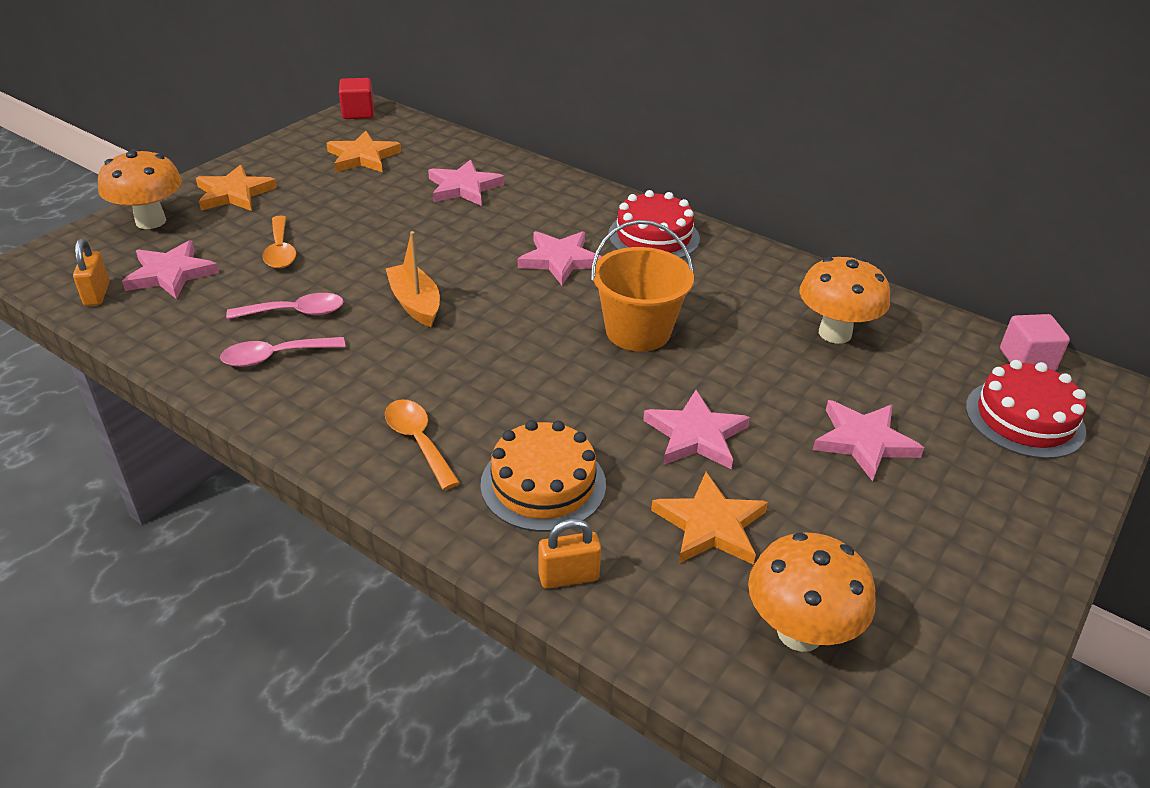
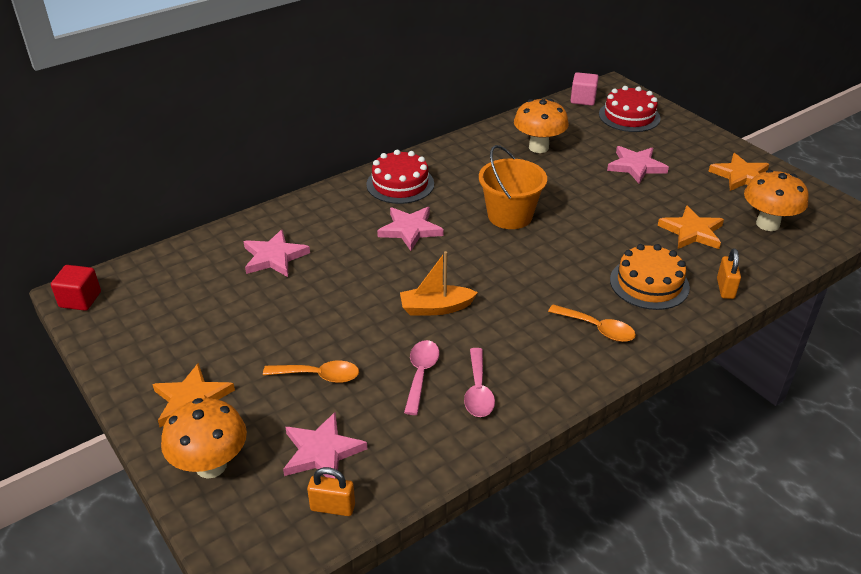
camera: 70 degrees left, 0 degrees up
(363, 157) = (177, 307): orange star -> orange star (740, 176)
(418, 441) = (597, 329): orange spoon -> orange spoon turned 135 degrees counterclockwise
(696, 435) = (618, 218): pink star -> none

